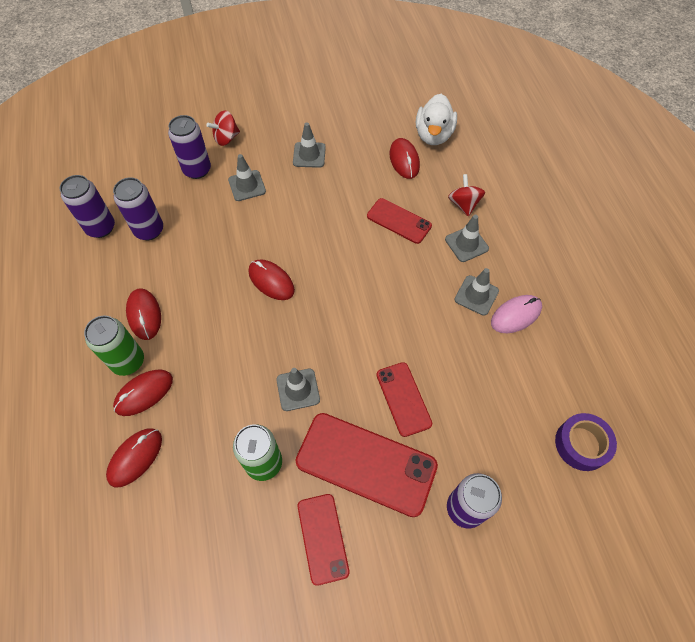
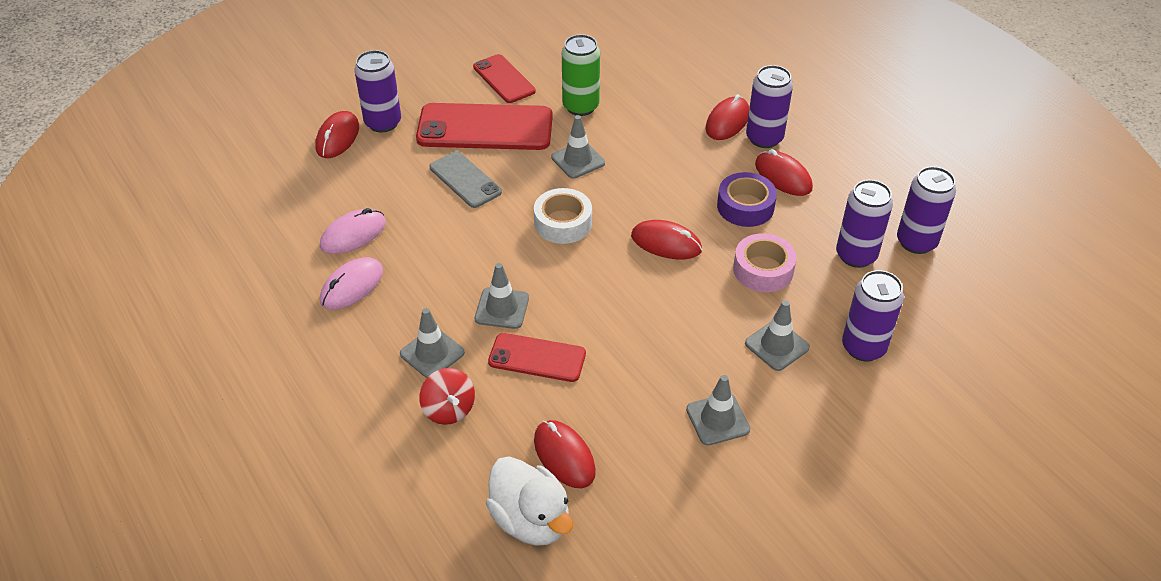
camera: 160 degrees right, 15 degrees down
(128, 361) = (764, 138): green can -> purple can
(135, 457) = (698, 83): red mouse -> red mouse (338, 137)
(218, 238) = (763, 270): none -> pink tape
(226, 138) = (862, 409): red spinning top -> none
(339, 324) = (563, 223): none -> white tape
(403, 399) = (465, 180): red phone -> grey phone
(433, 135) = (531, 520): white duck -> white duck turned 150 degrees clockwise
(476, 295) = (406, 294): grey traffic cone -> grey traffic cone (502, 308)
(510, 366) = (353, 234): none -> pink mouse
(581, 444) = (270, 191): purple tape -> purple tape (745, 206)

